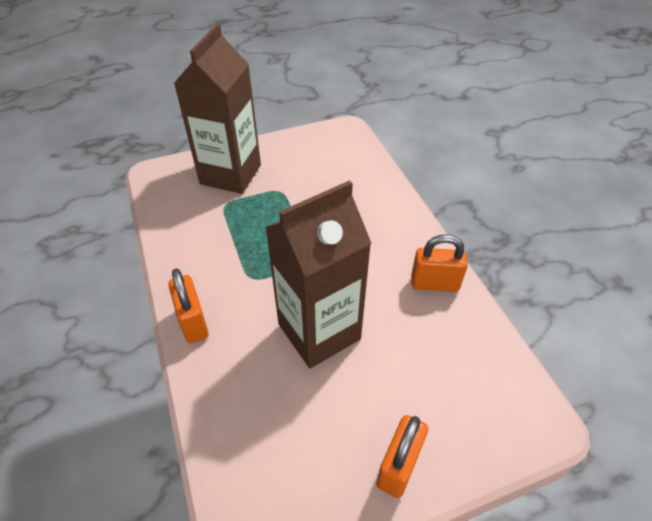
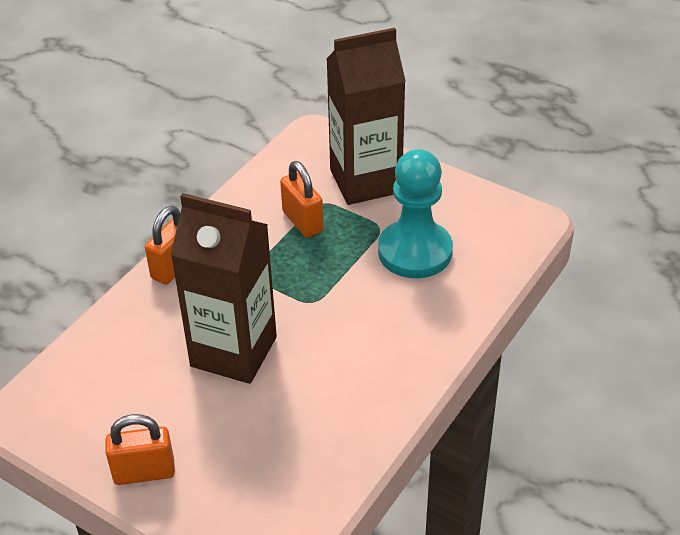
camera: 55 degrees right, 5 degrees down
(318, 187) = (415, 252): none -> turquoise pawn
(434, 283) = (368, 406): orange padlock -> orange padlock (302, 222)

